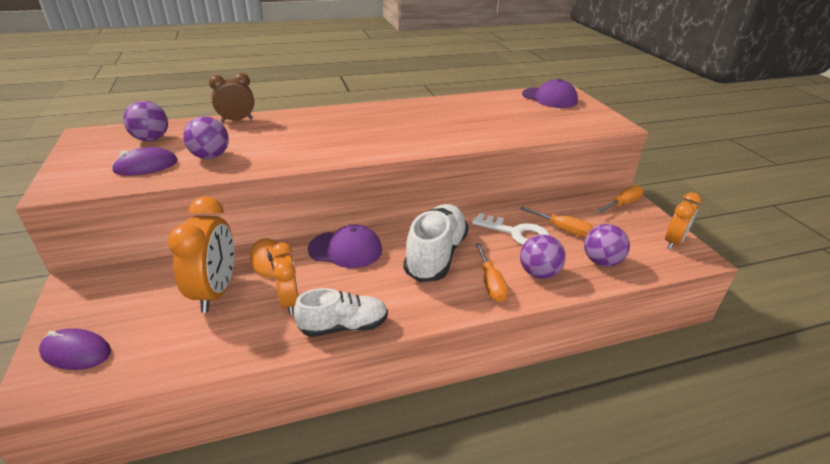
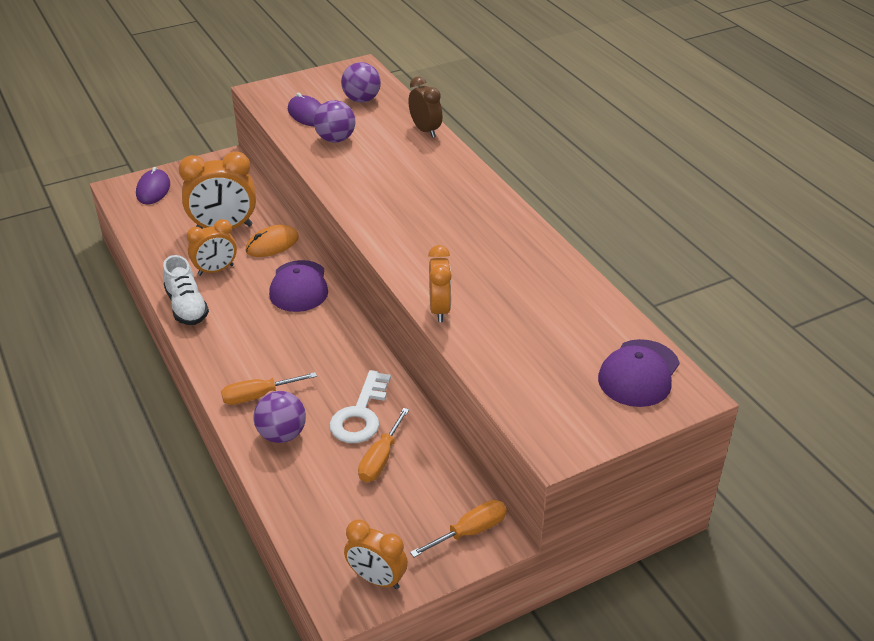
camera: 80 degrees right, 5 degrees up
(436, 255) = (301, 351): white shoe -> none
(483, 140) = (439, 309): none -> orange clock
(601, 261) = (314, 493): purple ball -> none
(622, 204) = (470, 531): orange screwdriver -> orange screwdriver turned 75 degrees counterclockwise

